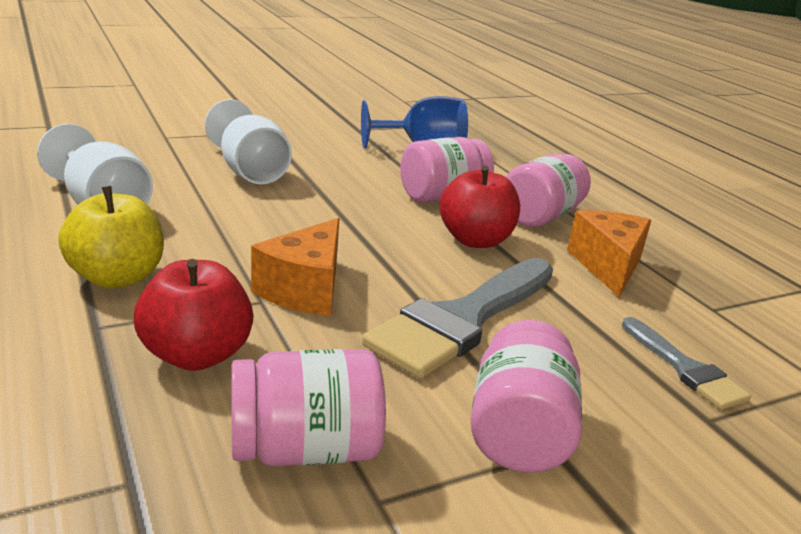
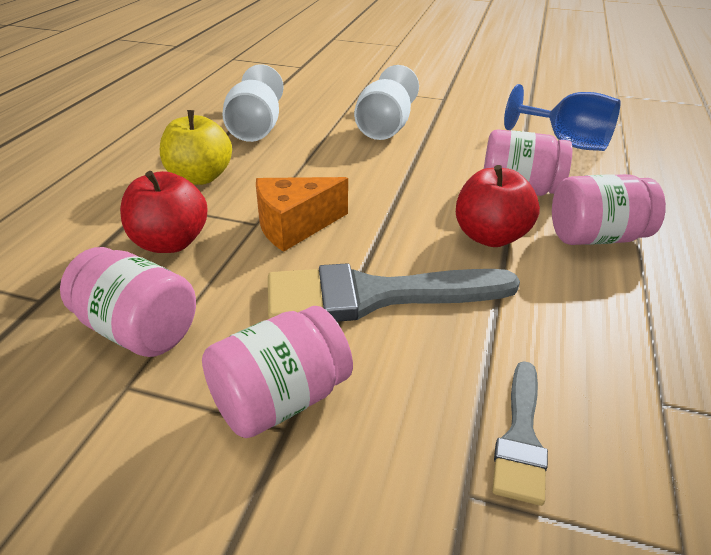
camera: 45 degrees right, 10 degrees up
(607, 266) = (596, 308): orange cheese -> none

